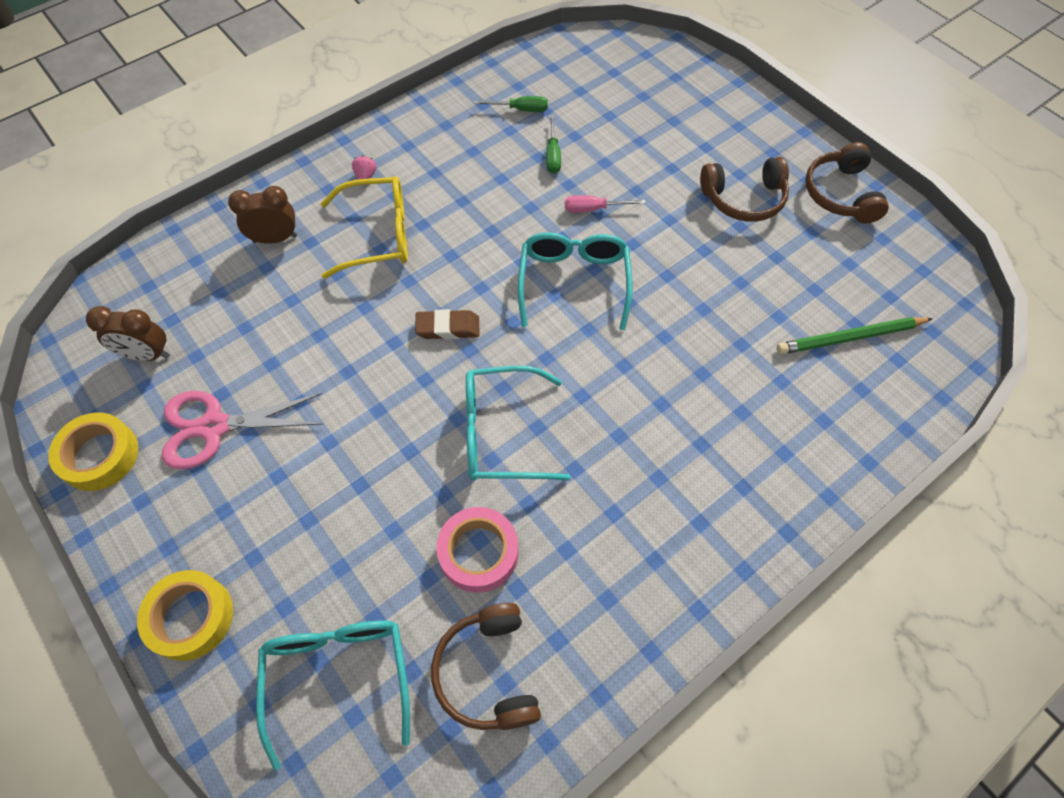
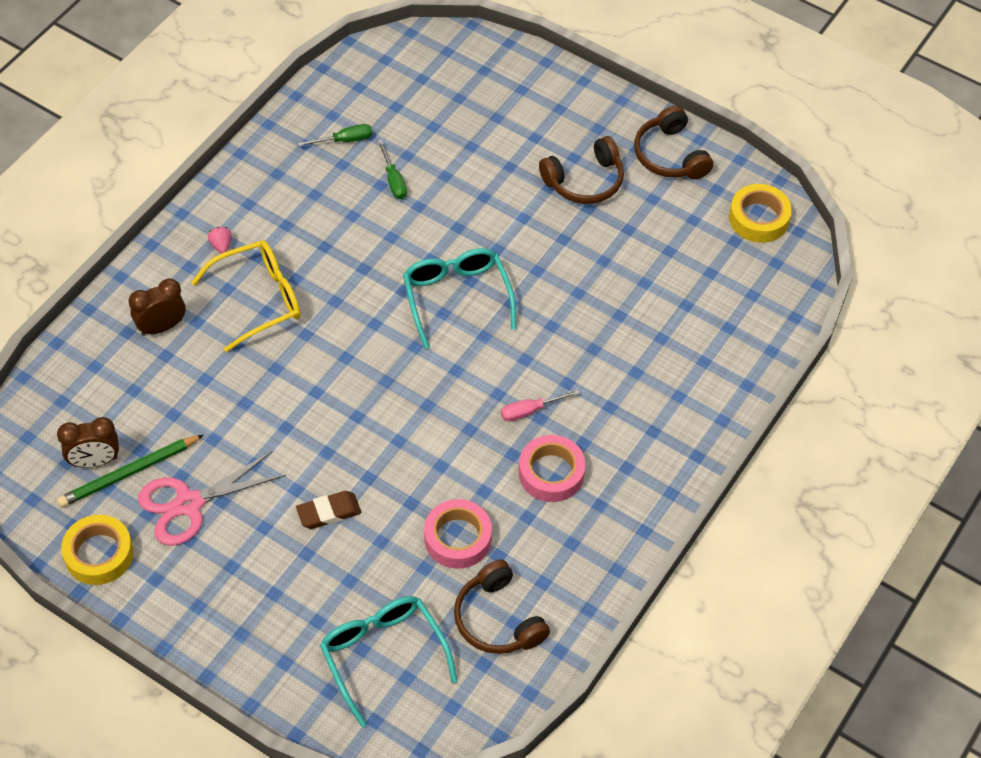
camera: 20 degrees left, 5 degrees down
(191, 617) = (244, 649): yellow tape -> yellow tape (758, 218)
(448, 327) = (359, 367): brown eraser -> brown eraser (329, 512)
(501, 433) = (440, 442): turquoise glasses -> none
(594, 209) = (451, 224): pink screwdriver -> pink screwdriver (530, 411)
(611, 504) = (551, 473): none -> pink tape
(850, 338) = (709, 286): green pencil -> green pencil (129, 473)

